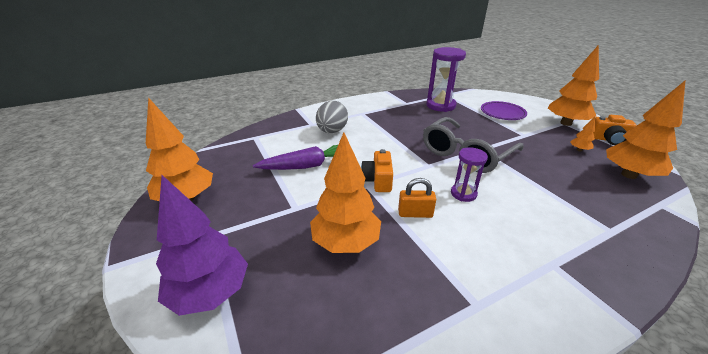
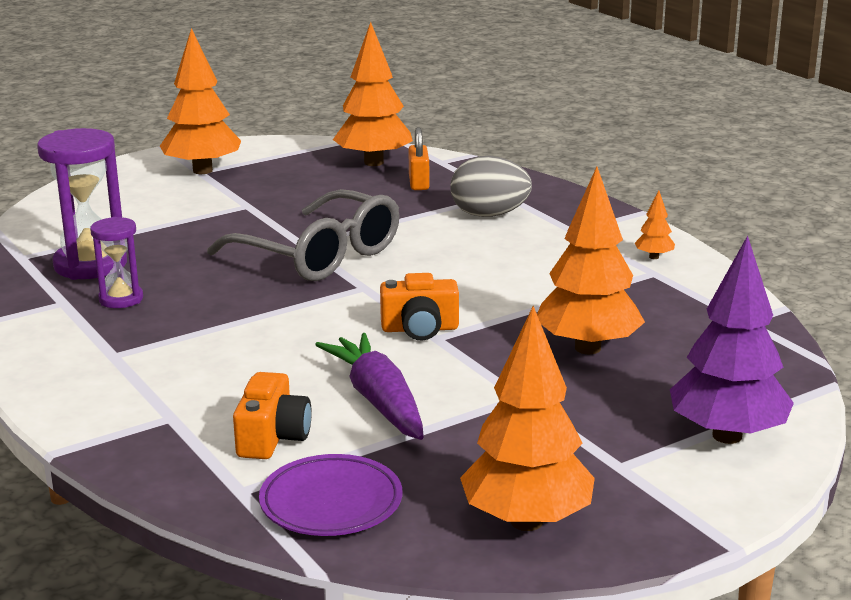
camera: 95 degrees left, 10 degrees down
(332, 131) = (215, 386): grey egg -> grey egg (489, 215)
(415, 213) = (504, 300): orange padlock -> orange padlock (419, 183)
(463, 194) = (444, 265): purple hourglass -> purple hourglass (121, 299)
(502, 113) = (148, 212): purple plate -> purple plate (331, 503)
(579, 150) = (302, 177): orange tree -> orange tree (654, 257)
(608, 139) = (267, 154): orange camera -> orange camera (272, 437)

